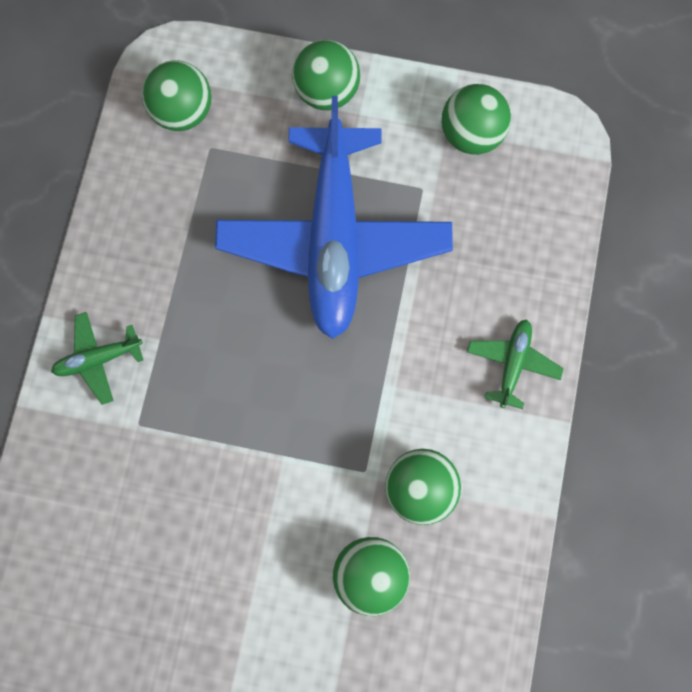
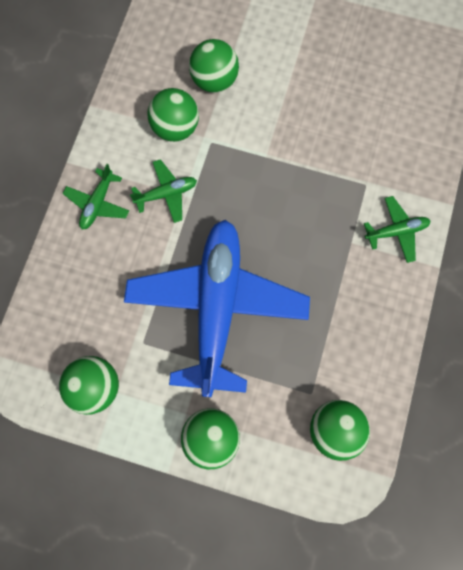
camera: 175 degrees left, 0 degrees up
(419, 386) = (166, 194): none -> green plane

